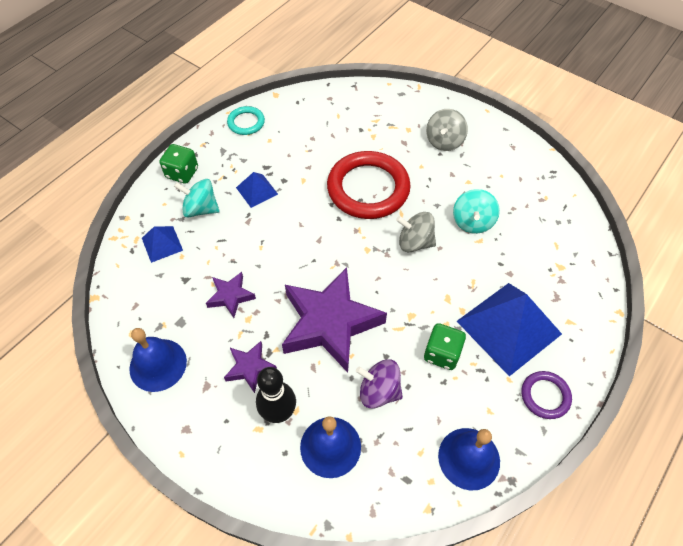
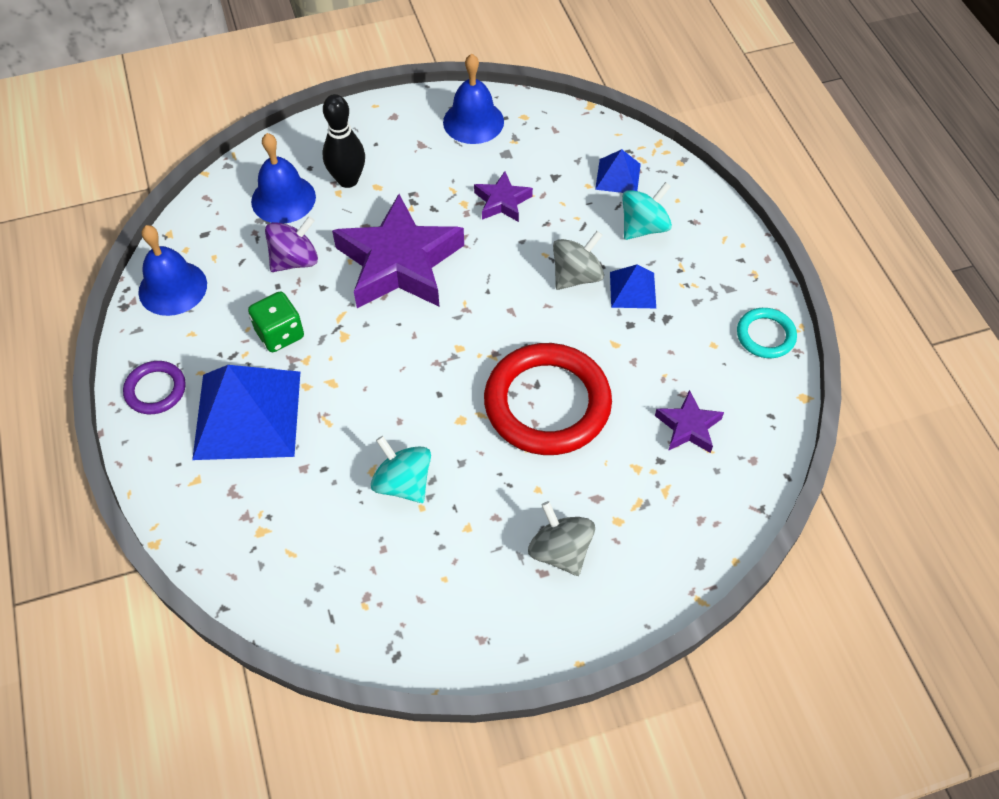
camera: 125 degrees right, 0 degrees up
(182, 173) = (716, 234): green dice -> none
(250, 368) = (410, 181): purple star -> purple star (688, 427)
(415, 242) = (428, 400): grey spinning top -> grey spinning top (576, 276)

